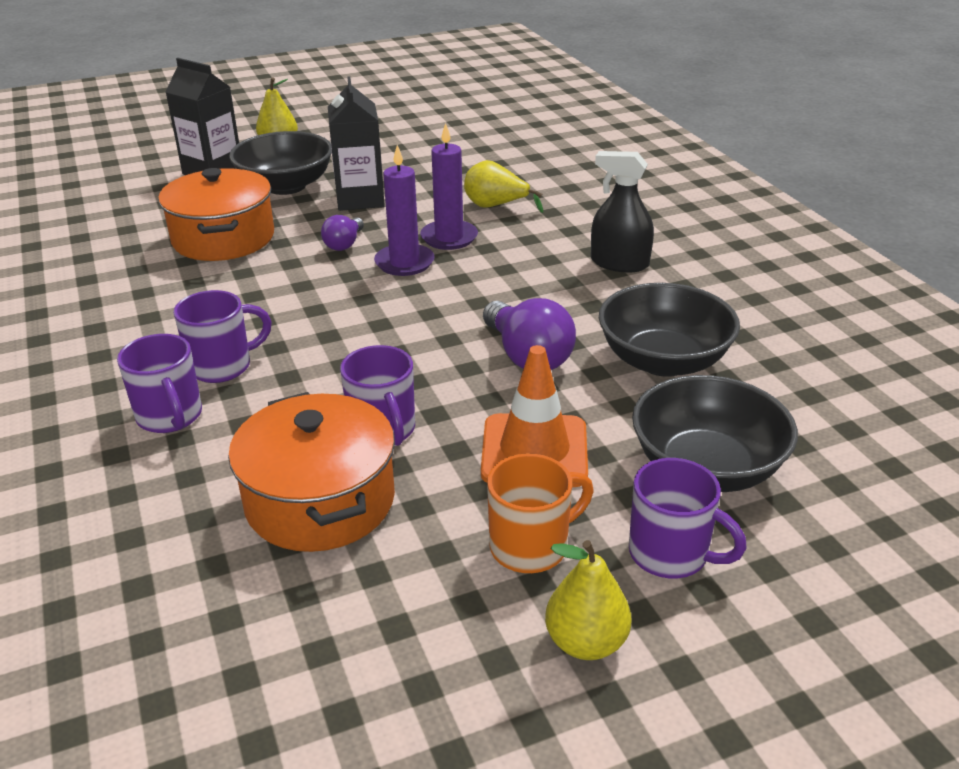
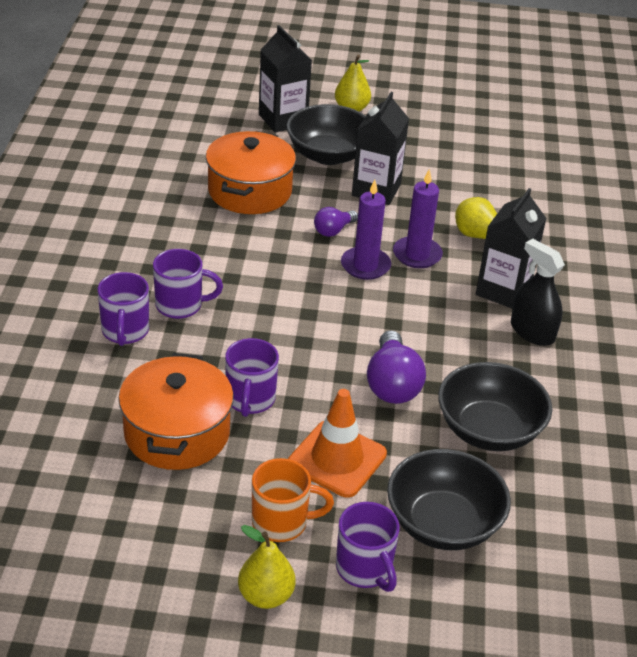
camera: 25 degrees right, 5 degrees up
(560, 240) = (503, 291): none -> black carton

